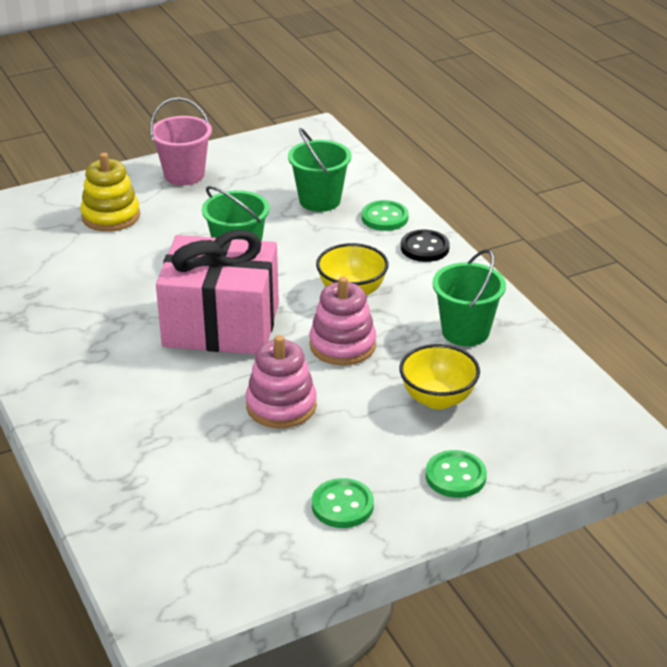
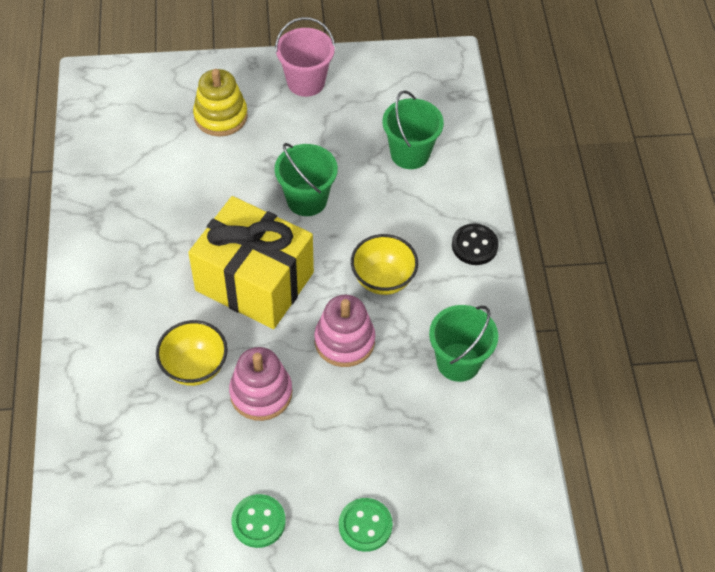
camera: 20 degrees right, 20 degrees up
(221, 325) = (254, 281): pink gift -> yellow gift
(384, 218) = (457, 195): green button -> none
(437, 399) = (394, 433): yellow bowl -> yellow bowl (195, 367)

